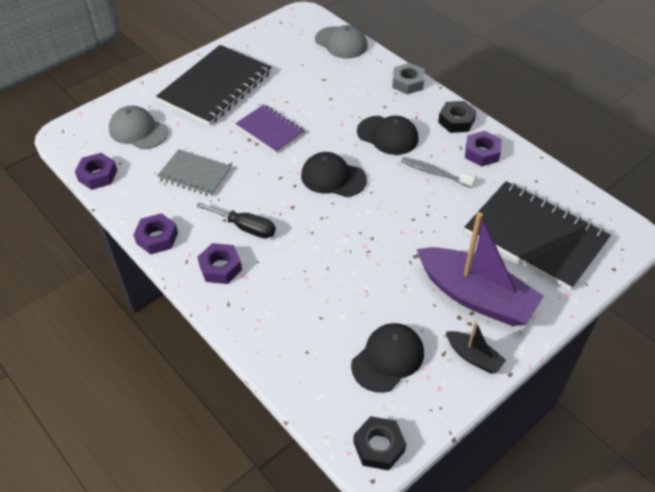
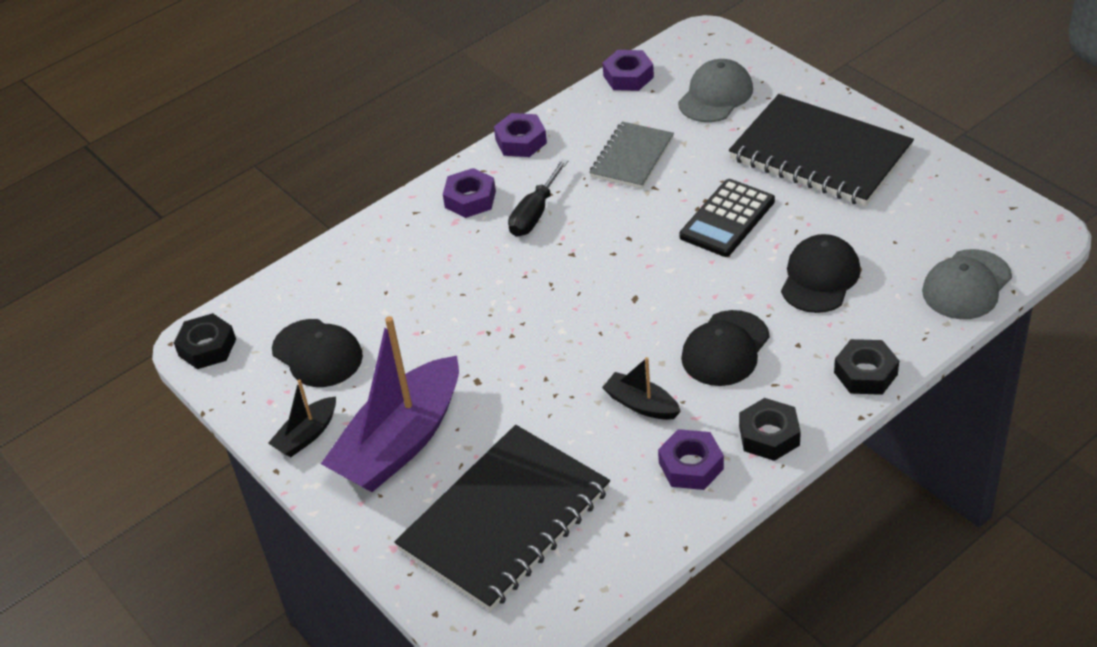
camera: 95 degrees right, 5 degrees down
(270, 130) = (727, 219): purple notebook -> black calculator
(333, 177) = (629, 291): black cap -> black cap (820, 277)
(408, 83) = (865, 373): grey nut -> black nut
(435, 173) = (641, 404): grey toothbrush -> black boat

